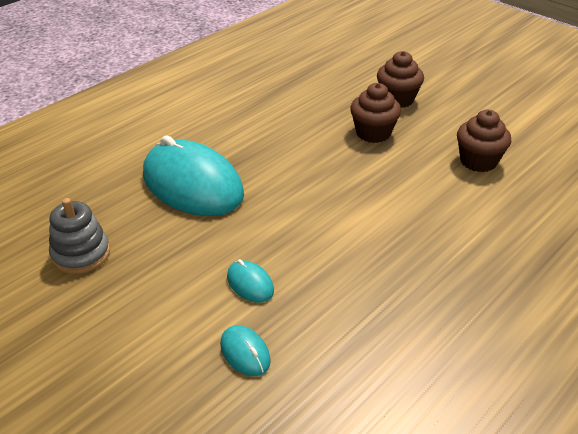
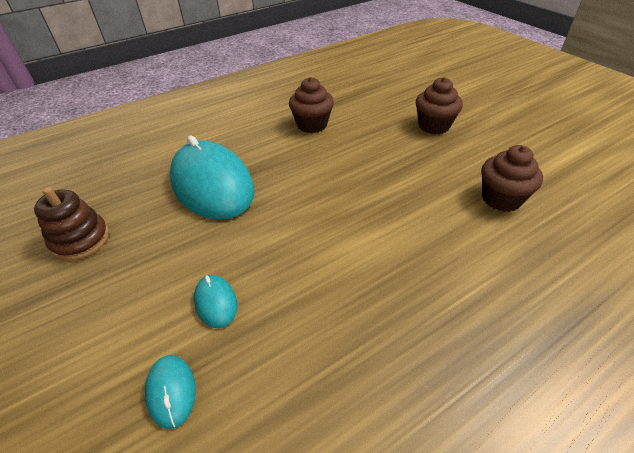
camera: 15 degrees right, 5 degrees up
(81, 254) = (81, 240): grey stacking toy -> brown stacking toy
(373, 133) = (400, 155): brown cupcake -> brown cupcake (312, 125)

